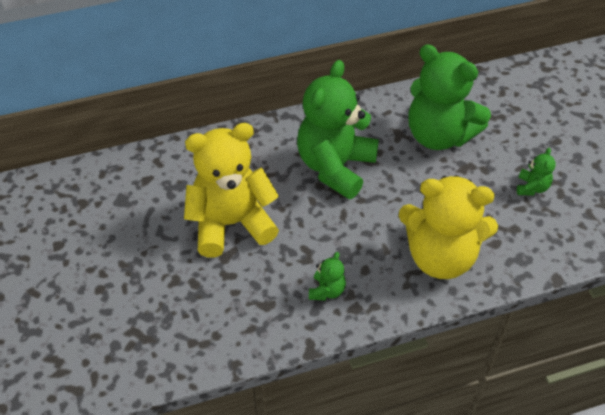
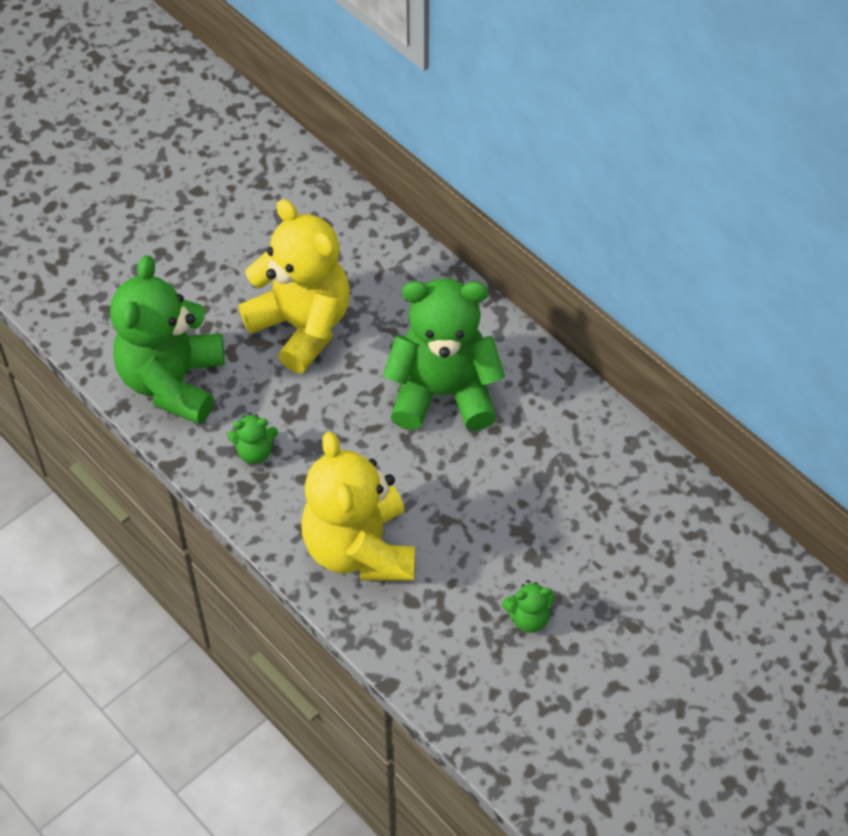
camera: 65 degrees right, 5 degrees up
(439, 135) = (562, 485): green teddy bear -> green teddy bear (173, 382)

